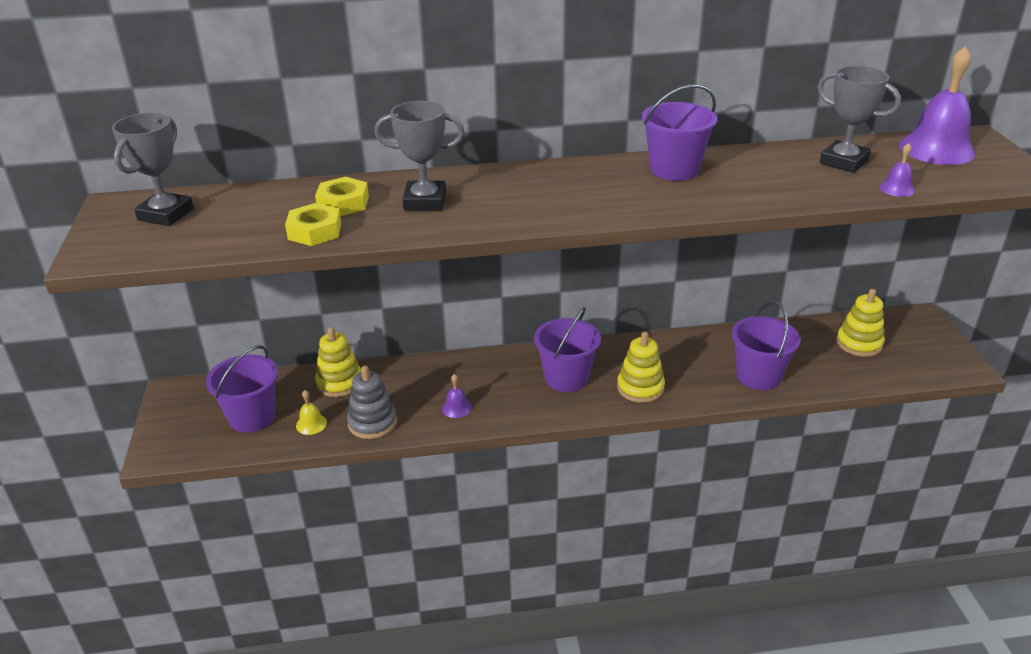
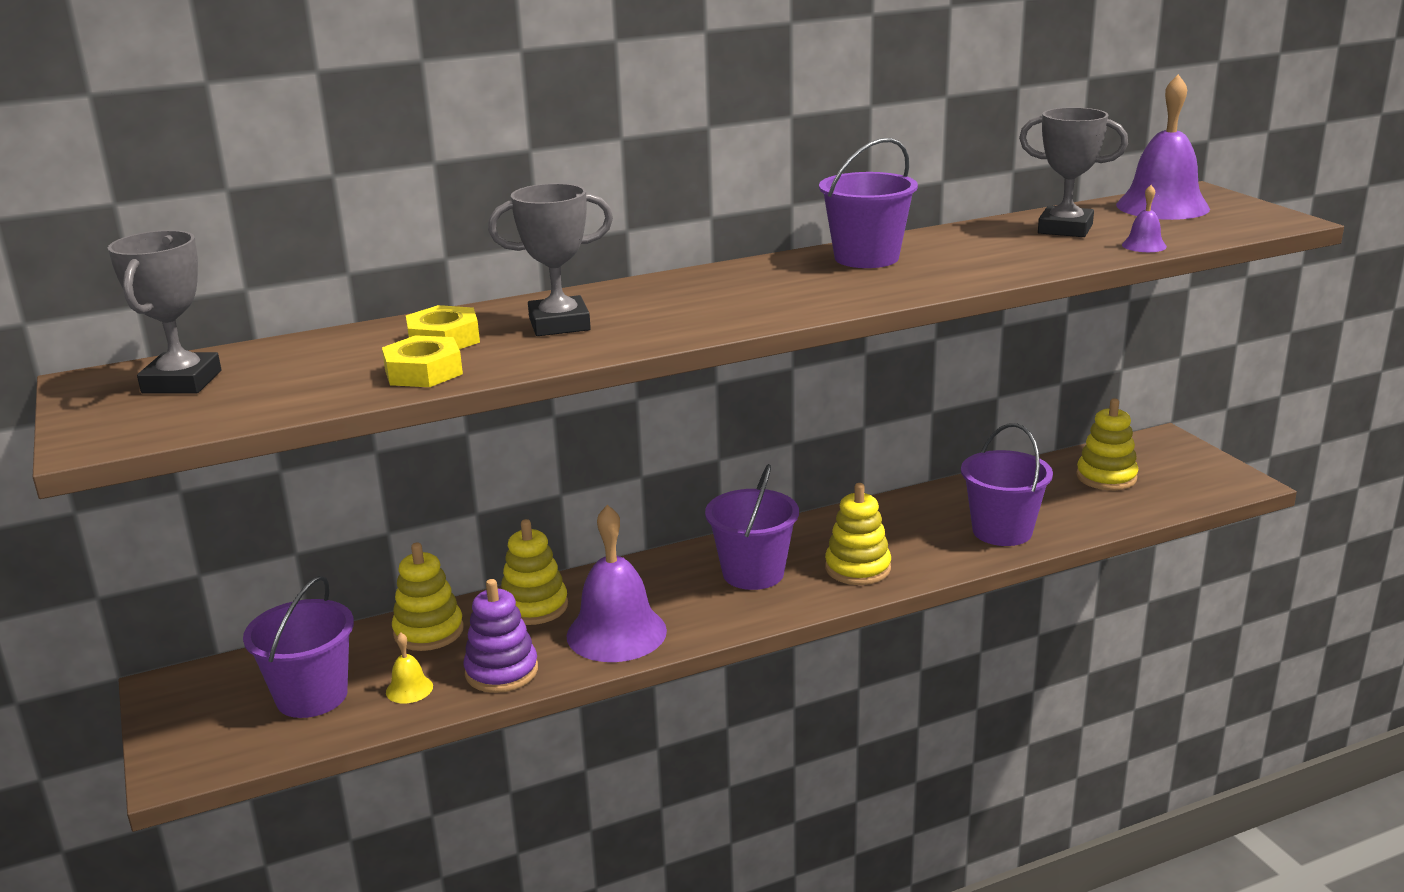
camera: 15 degrees left, 10 degrees down
(372, 423) = (501, 671): grey stacking toy -> purple stacking toy
(412, 376) = (534, 607): none -> yellow stacking toy
(456, 408) = (616, 633): purple bell -> purple bell, size x2.27

